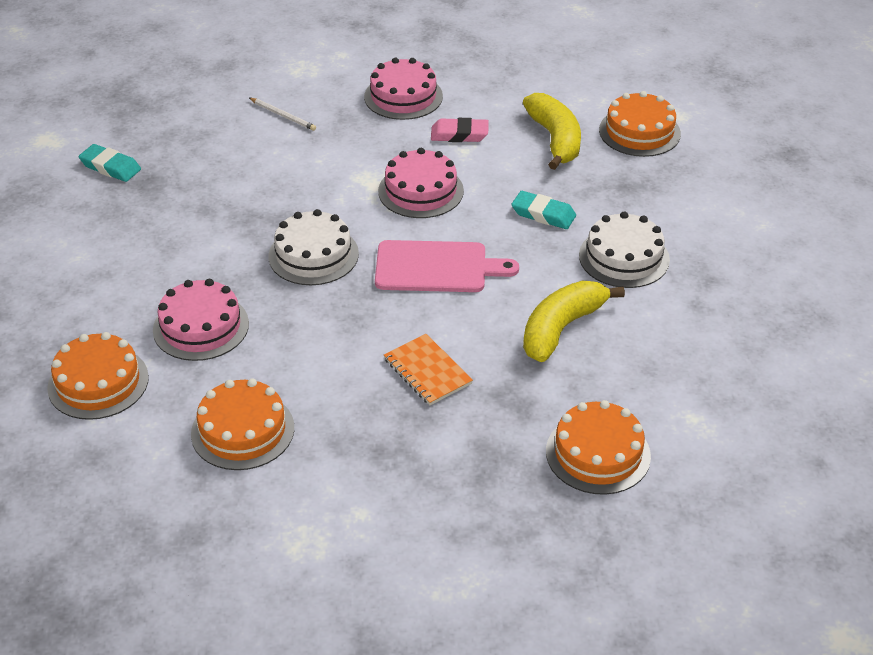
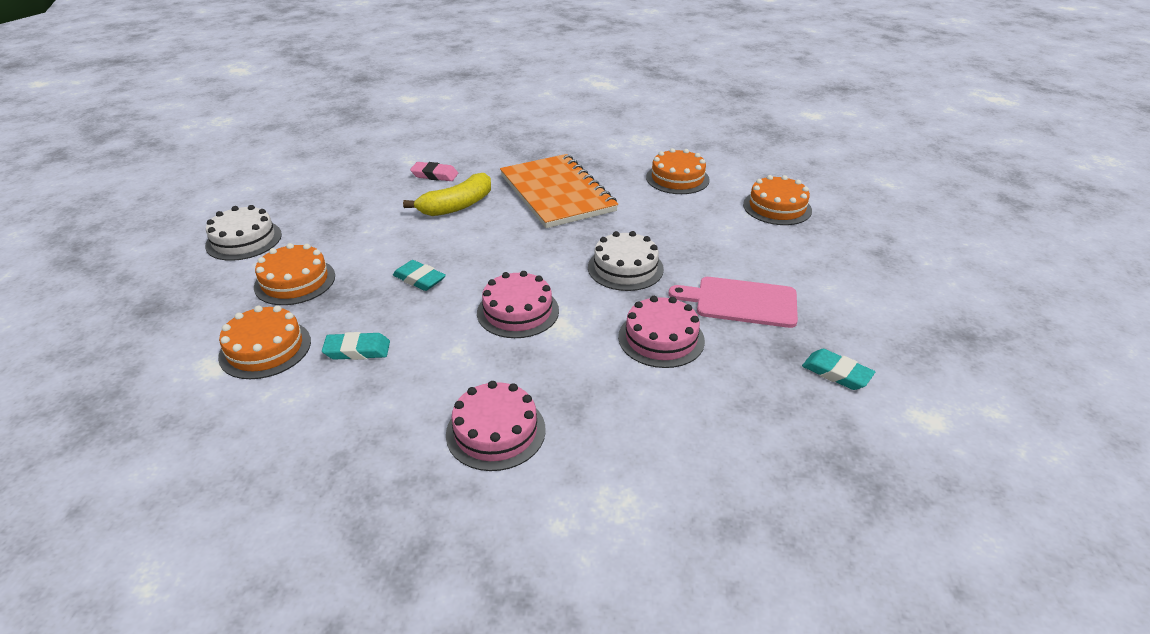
camera: 170 degrees left, 5 degrees down
(201, 326) = (712, 230): pink cake -> pink cake (661, 338)
(283, 116) = (648, 420): white pencil -> none
(427, 371) = (557, 193): orange notebook -> orange notebook, size x2.20
(436, 267) = (528, 249): pink cutting board -> pink cutting board (741, 302)
(459, 134) = (453, 368): pink eraser -> pink eraser (435, 175)
(555, 139) = (357, 350): yellow banana -> turquoise eraser
(598, 453) = (474, 153): orange cake -> orange cake (295, 281)
(624, 257) = (379, 241): white cake -> white cake (244, 240)

